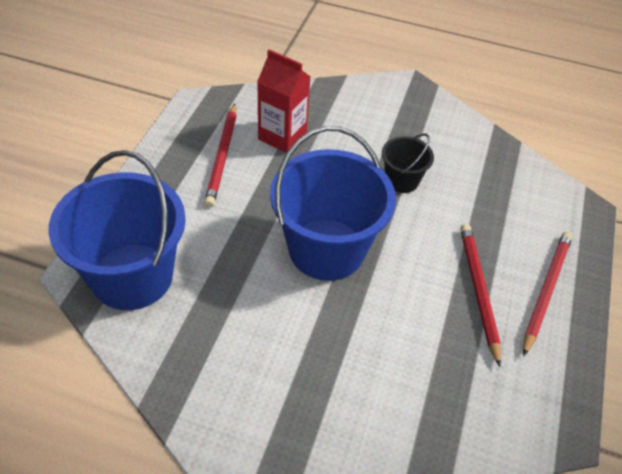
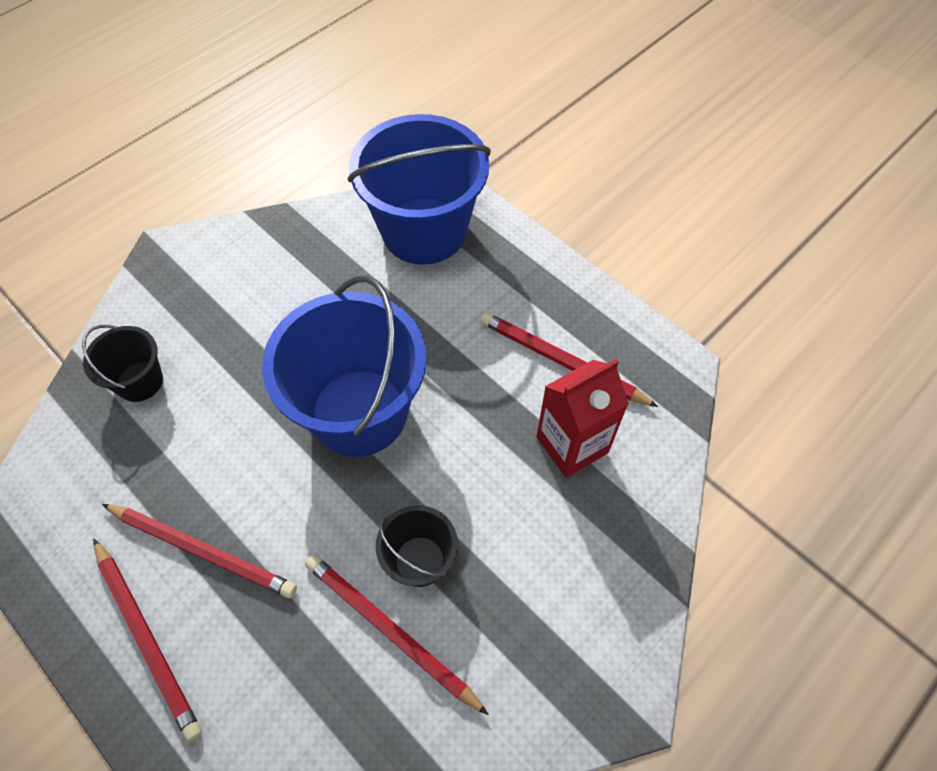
camera: 120 degrees right, 10 degrees up
(393, 413) = (139, 381): none -> black bucket
(448, 179) = (390, 631): none -> red pencil

